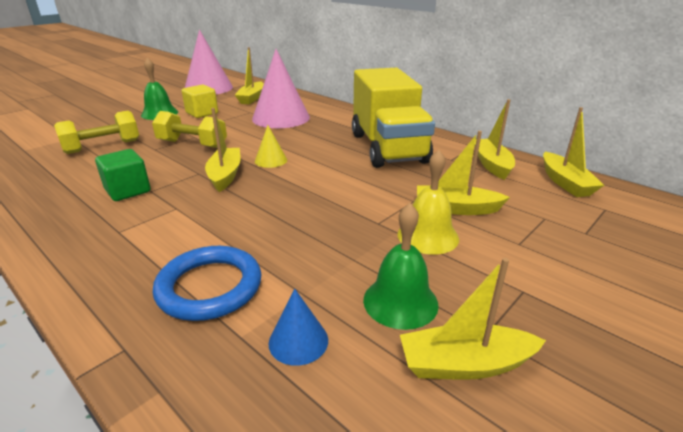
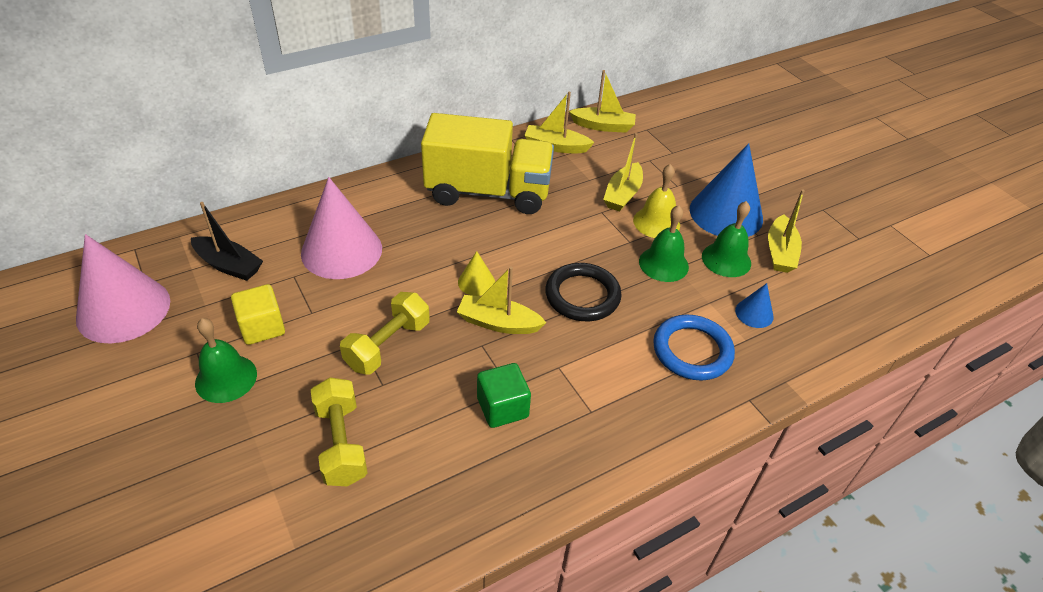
camera: 75 degrees left, 15 degrees up
(251, 98) = (229, 265): yellow boat -> black boat
(275, 207) = (582, 295): none -> black ring
(355, 249) = (663, 264): none -> green bell
(505, 292) = (726, 213): none -> blue cone

